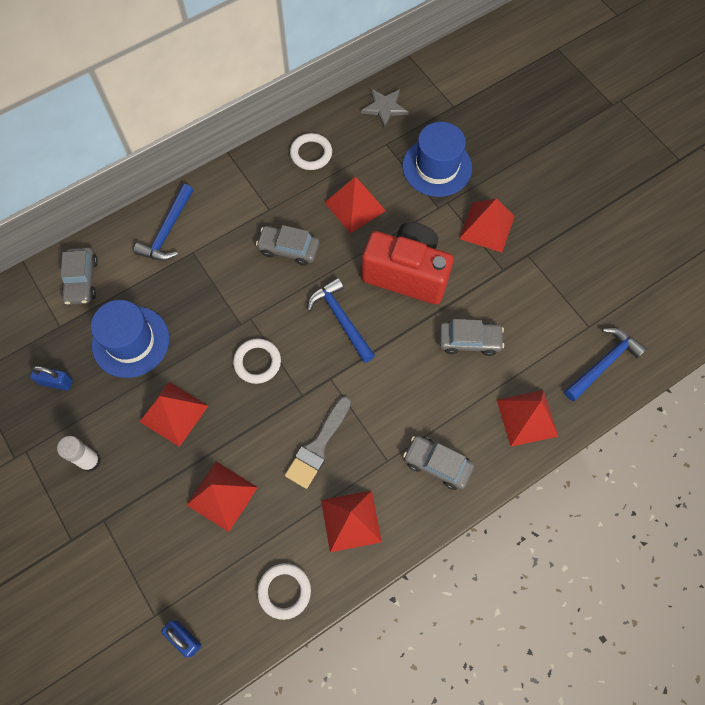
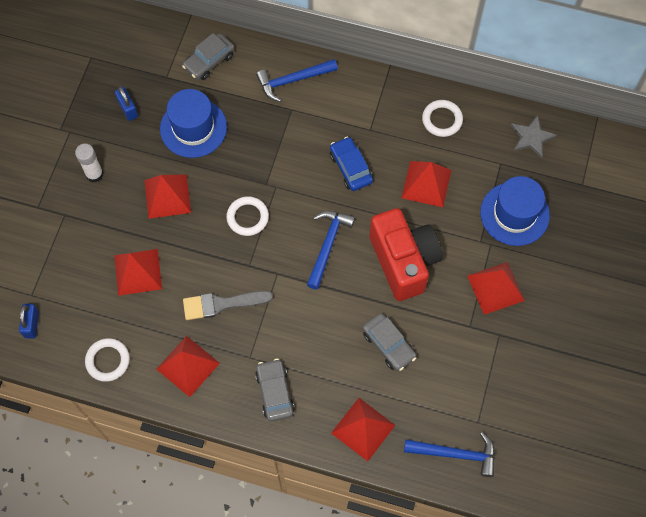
camera: 50 degrees right, 0 degrees up
(289, 249) = (350, 168): grey car -> blue car

